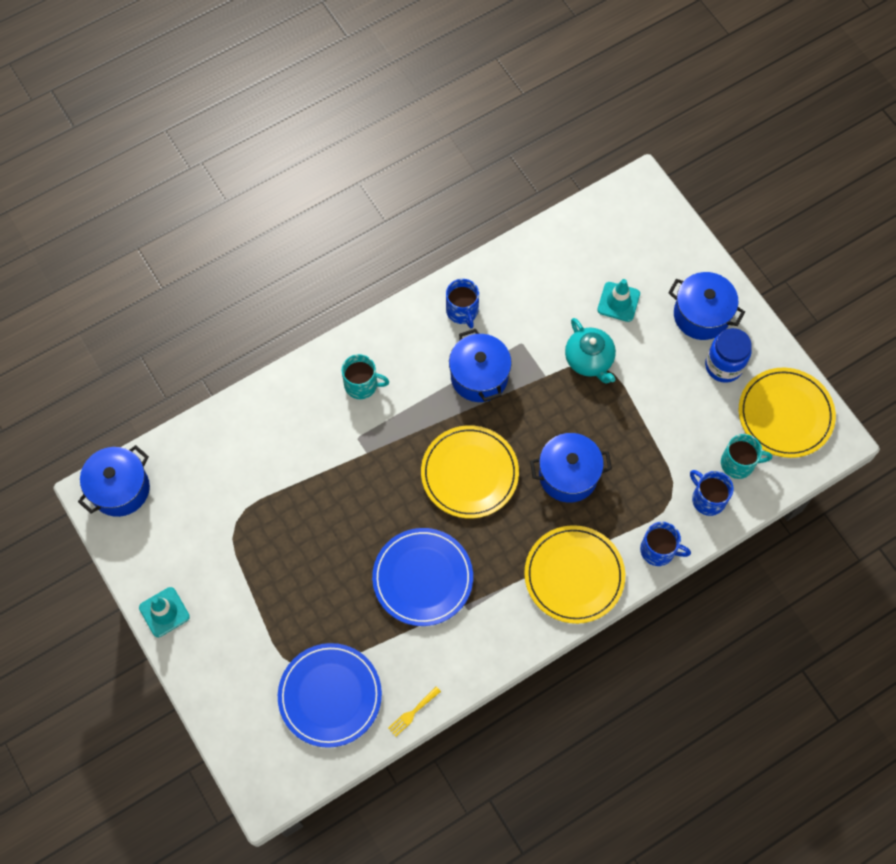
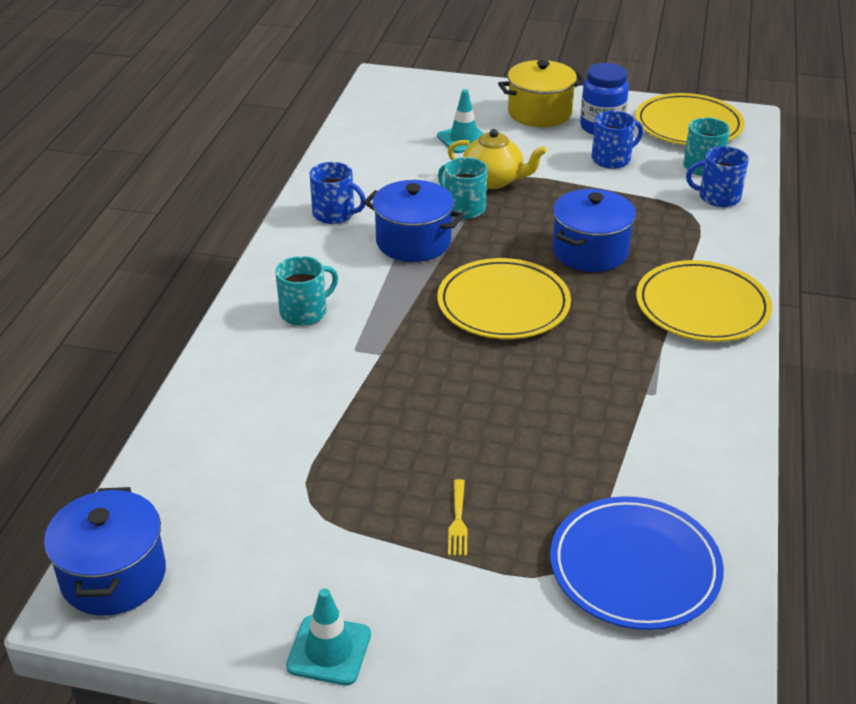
camera: 45 degrees left, 30 degrees down
(412, 713) = (735, 511): yellow fork -> yellow fork (458, 521)
(422, 578) = (576, 402): blue plate -> none
(541, 371) = (464, 208): none -> turquoise mug
(589, 360) = (493, 180): turquoise teapot -> yellow teapot
(658, 550) = (737, 247): blue mug -> blue mug (612, 159)
(701, 315) = (539, 113): blue pot -> yellow pot

